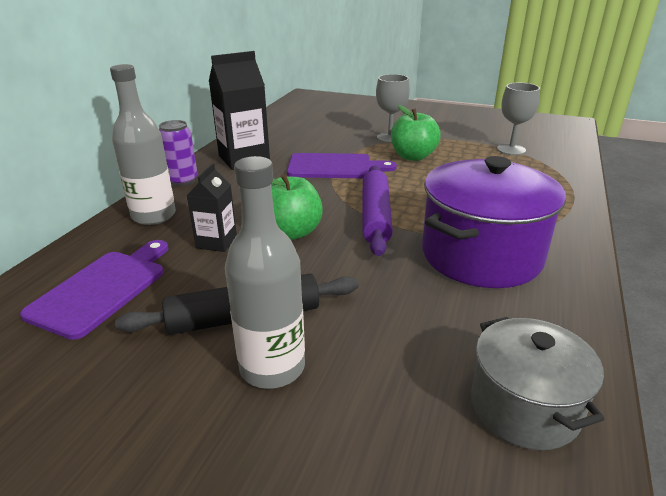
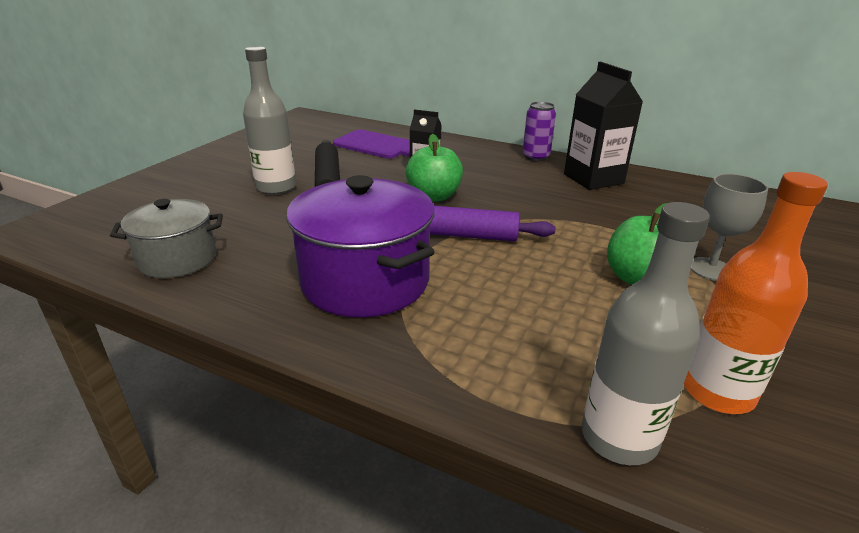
camera: 95 degrees right, 0 degrees up
(154, 216) = (470, 151): grey bottle -> grey bottle (619, 438)
(334, 167) = (584, 222): purple cutting board -> none
(511, 149) = (717, 392): grey goblet -> orange bottle

